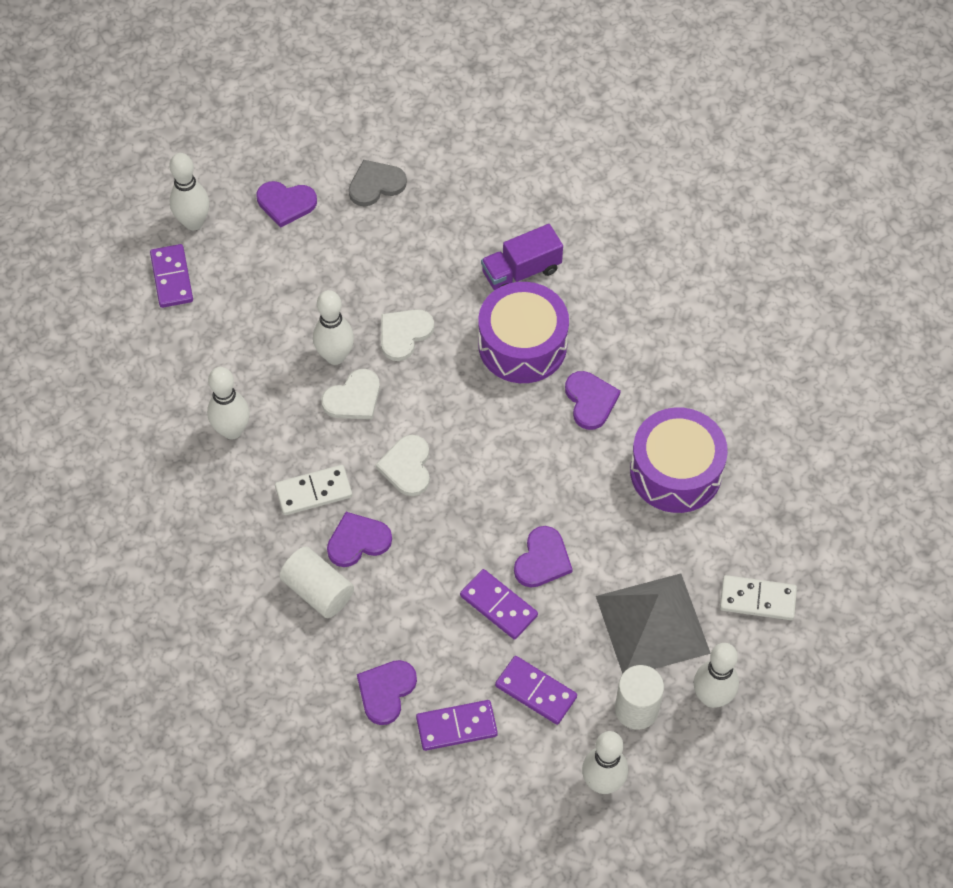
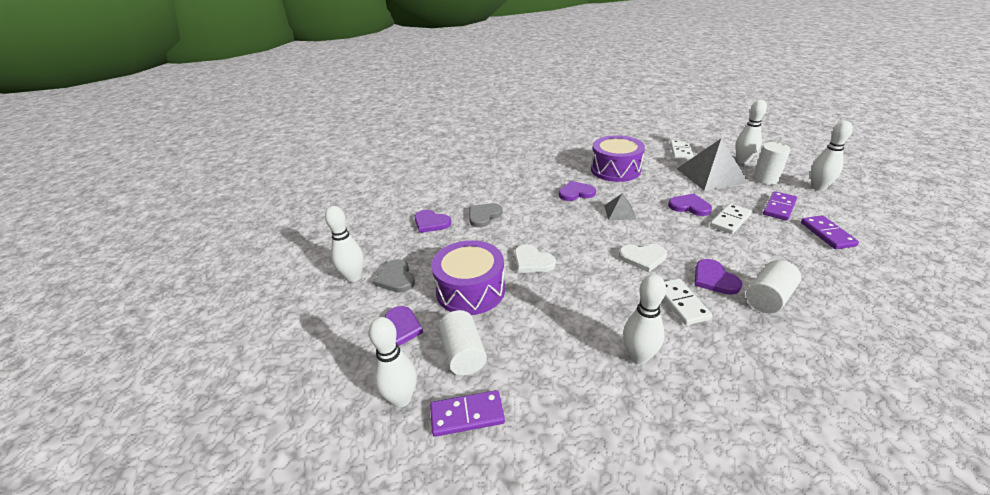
camera: 85 degrees left, 25 degrees down
(246, 268) = (463, 354): none -> white cylinder
(335, 356) = (554, 295): white bowling pin -> white bowling pin (353, 277)
(353, 398) = (591, 284): white heart -> none
(386, 691) = (826, 263): purple heart -> purple heart (431, 223)
(498, 606) = (730, 220): purple domino -> white domino
(521, 271) = (484, 216): purple truck -> grey heart
(522, 345) = (539, 215): purple drum -> purple drum (470, 290)
(527, 456) = (619, 212): none -> grey pyramid

